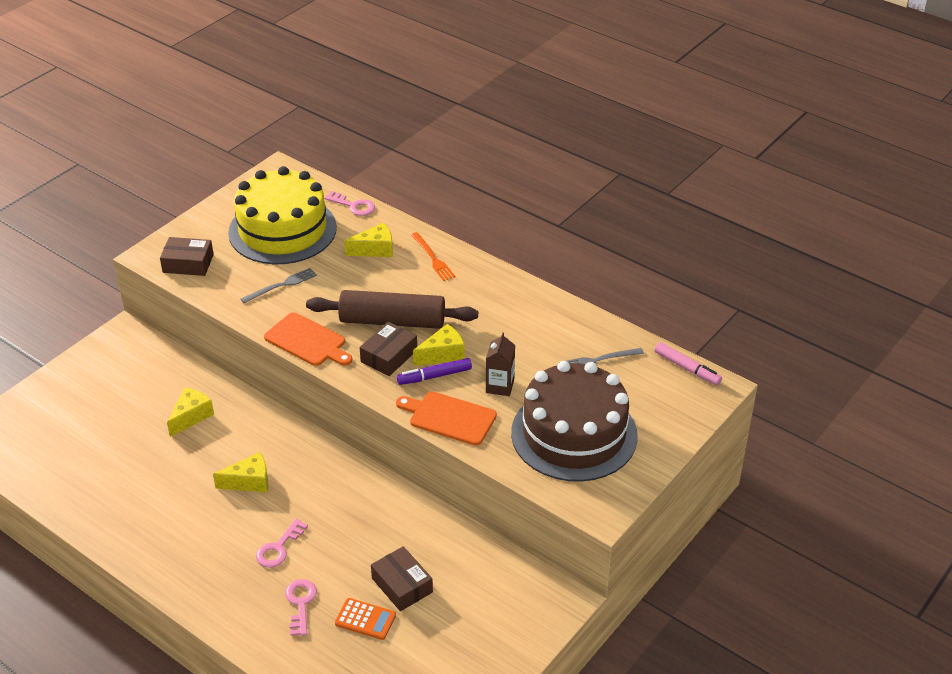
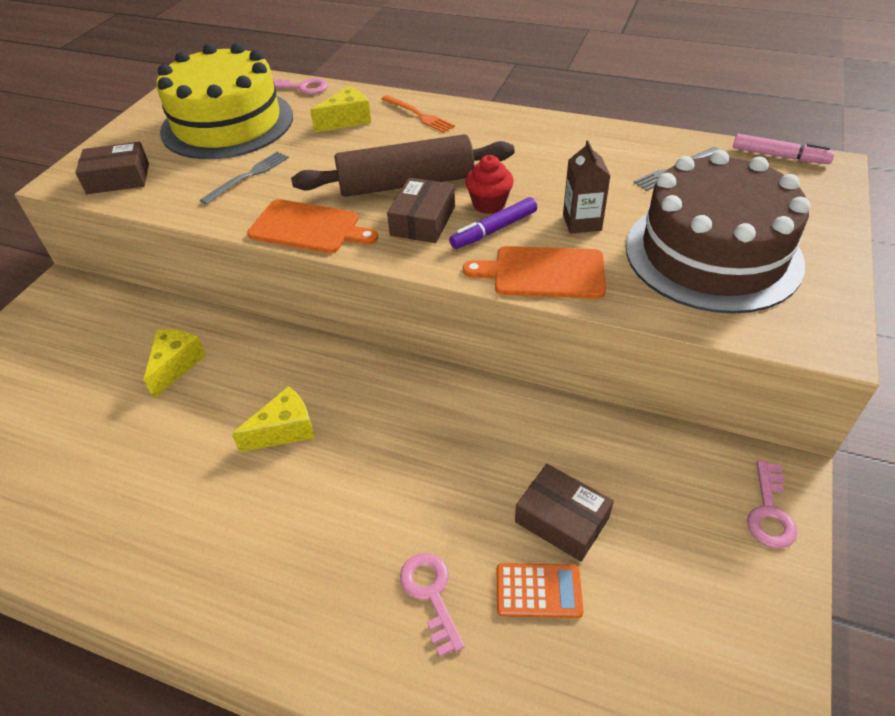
camera: 15 degrees left, 5 degrees up
(278, 548) = (362, 515): pink key -> pink key (769, 512)
(443, 354) = (489, 204): yellow cheese -> red cupcake

